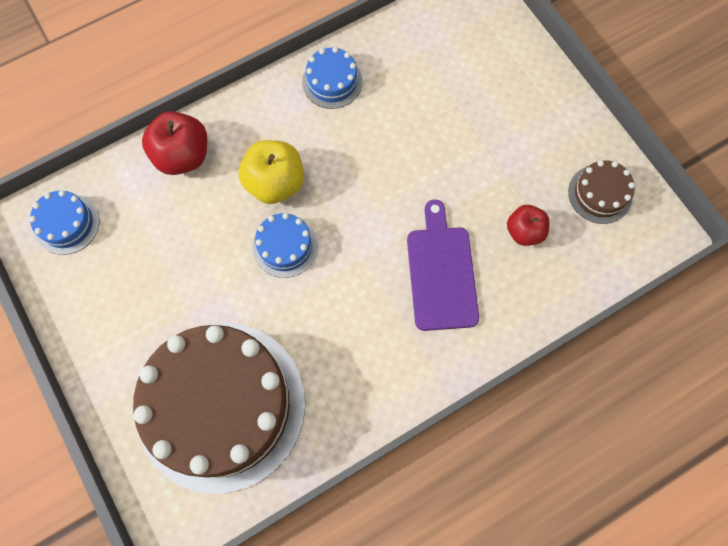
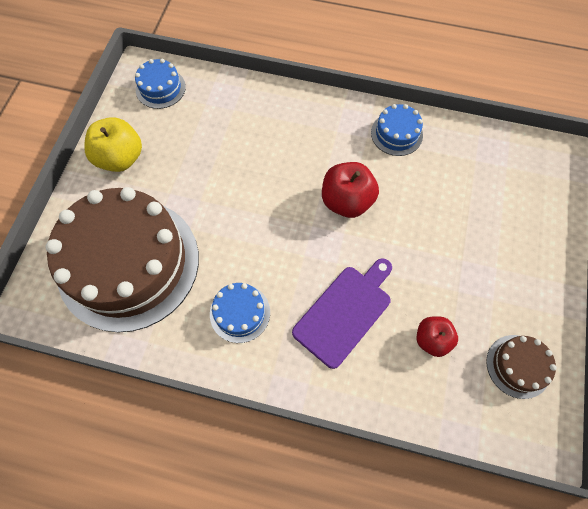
camera: 45 degrees right, 5 degrees down
(182, 156) = (261, 103): red apple -> red apple (346, 201)
(275, 183) = (297, 163): yellow apple -> yellow apple (120, 158)
(285, 246) = (263, 205): blue cake -> blue cake (240, 313)

